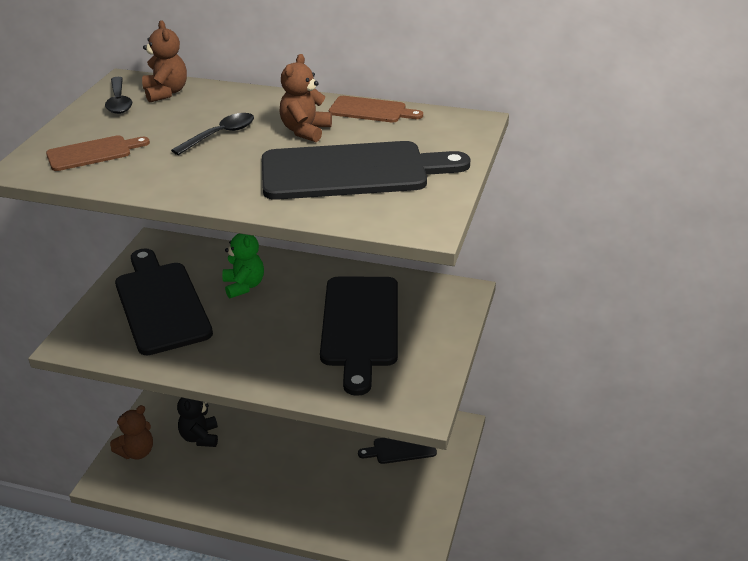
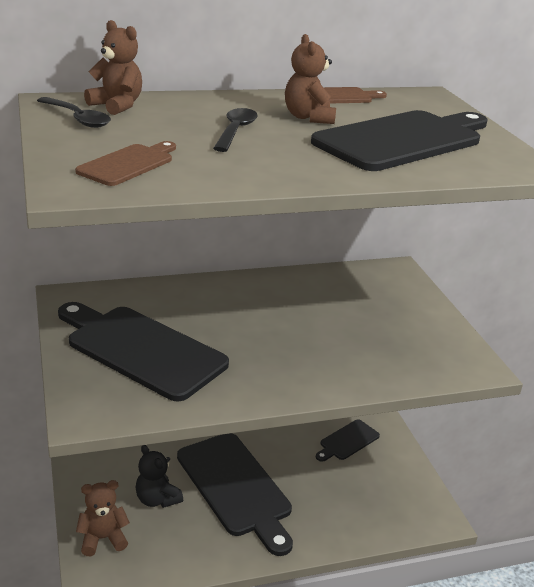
camera: 35 degrees left, 5 degrees down
(137, 452) = (103, 538): brown teddy bear -> brown teddy bear turned 120 degrees counterclockwise
(244, 286) = (206, 312): green teddy bear -> none
(360, 326) = (350, 316): black cutting board -> black cutting board (236, 487)

